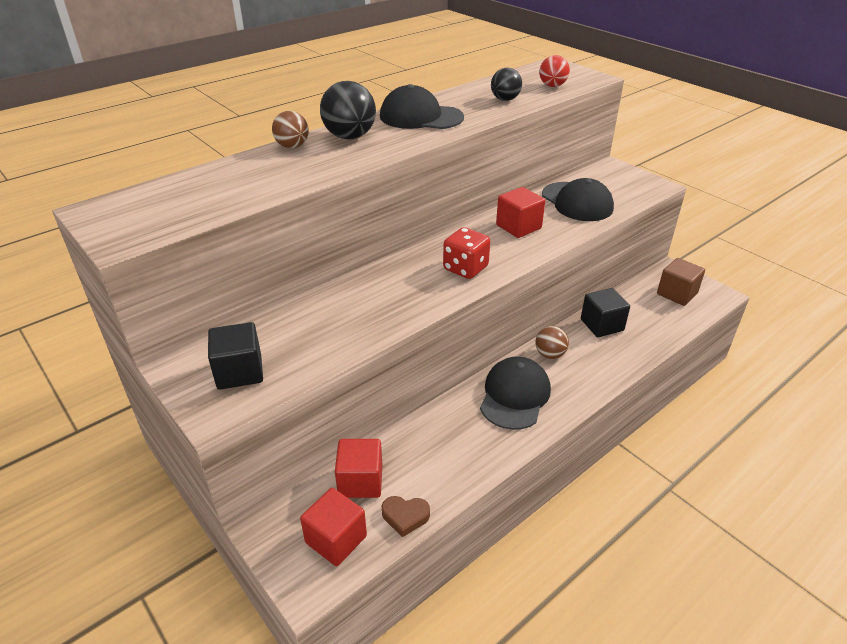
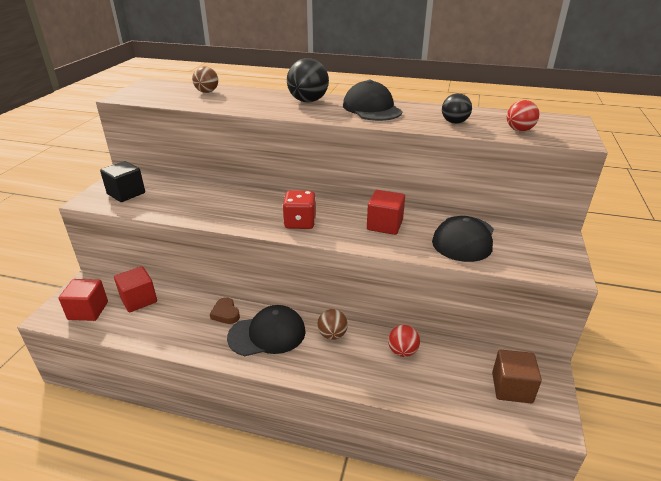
camera: 55 degrees right, 5 degrees down
(292, 146) = (273, 94): brown ball -> brown ball (207, 92)
(405, 516) = (118, 330): brown heart -> brown heart (225, 313)
(602, 325) = (402, 351): black cube -> red ball

